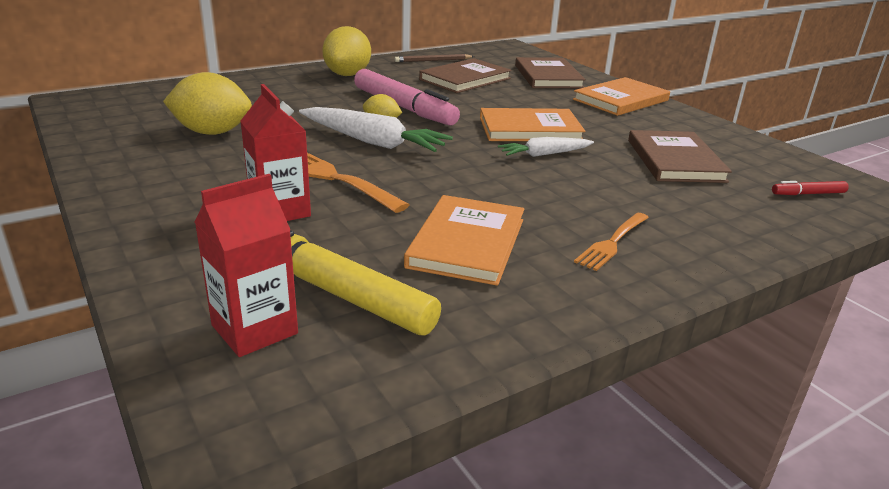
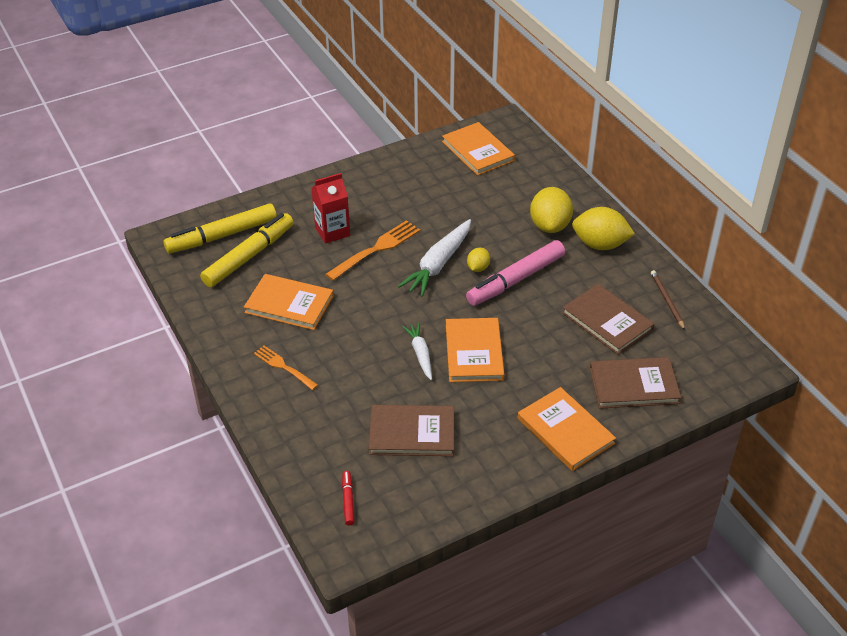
camera: 95 degrees right, 15 degrees up
(130, 115) = (478, 151): none -> orange book
(212, 132) = (449, 190): yellow lemon -> yellow lemon (550, 226)
(254, 329) = (222, 235): red carton -> yellow marker

